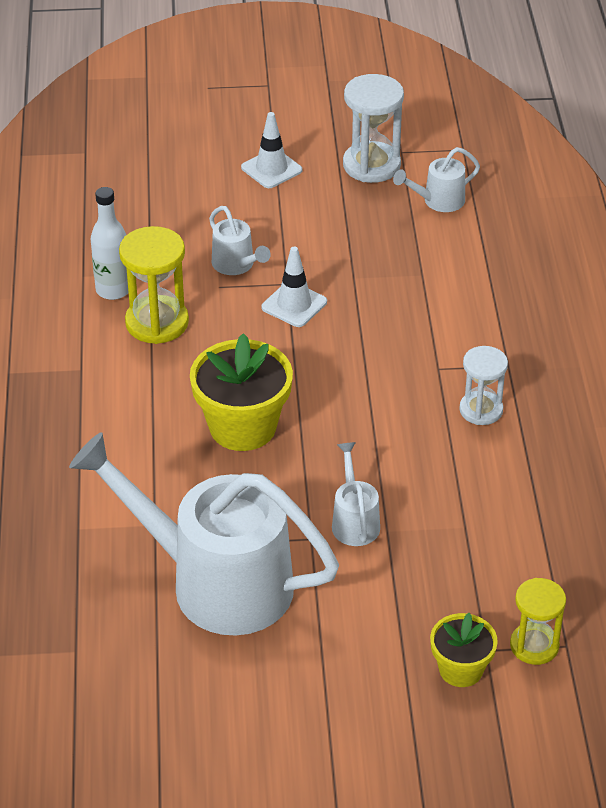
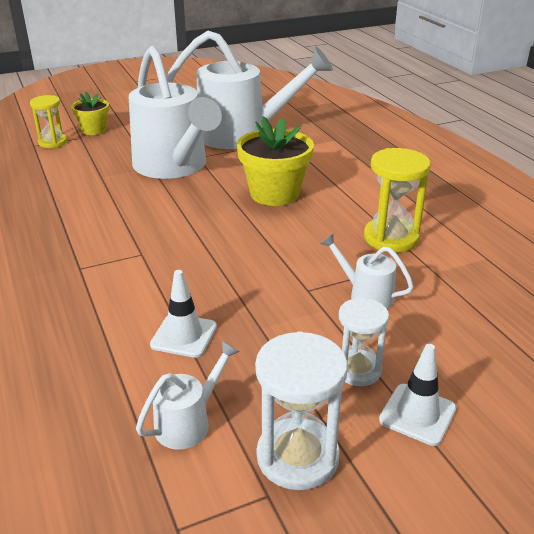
camera: 160 degrees right, 10 degrees down
(113, 290) = (450, 252): white bottle -> none
(294, 305) = (289, 274): white traffic cone -> white traffic cone (184, 336)
(354, 521) = (174, 167): white watering can -> white watering can, size x2.36
(481, 410) = (99, 234): white hourglass -> white hourglass (357, 370)

